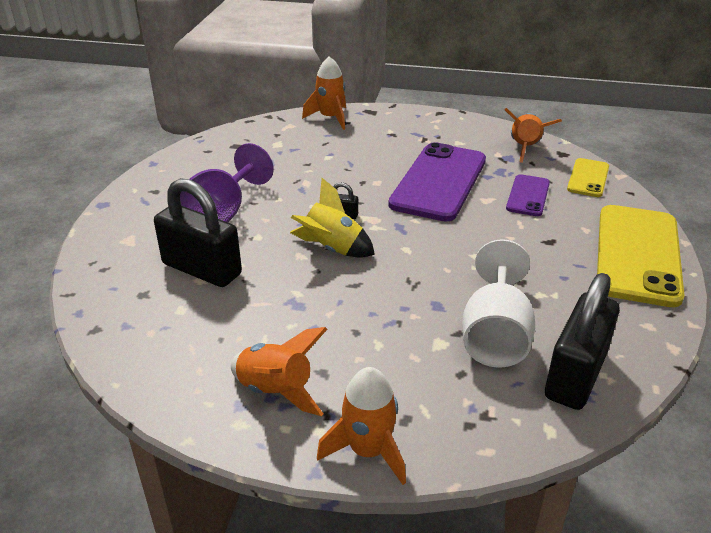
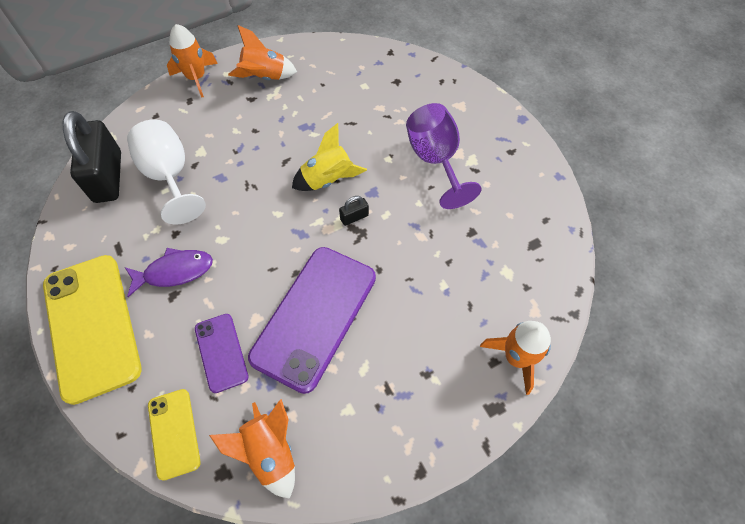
camera: 140 degrees right, 25 degrees up
(202, 269) = (388, 114): black padlock -> none
(439, 182) = (314, 316): purple phone -> purple phone turned 45 degrees clockwise
(539, 254) = (175, 272): none -> purple fish

